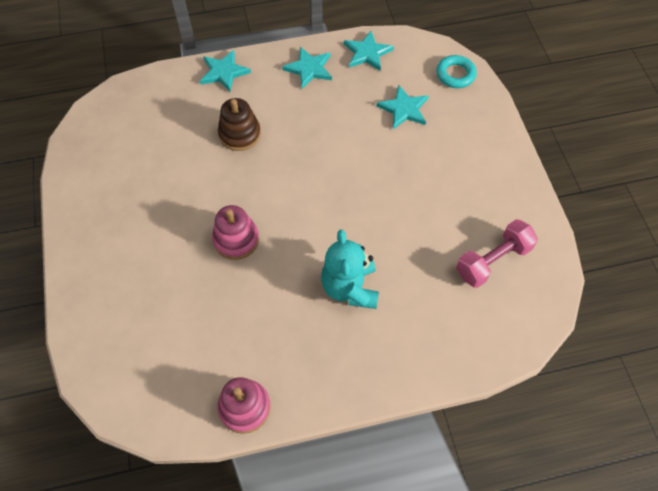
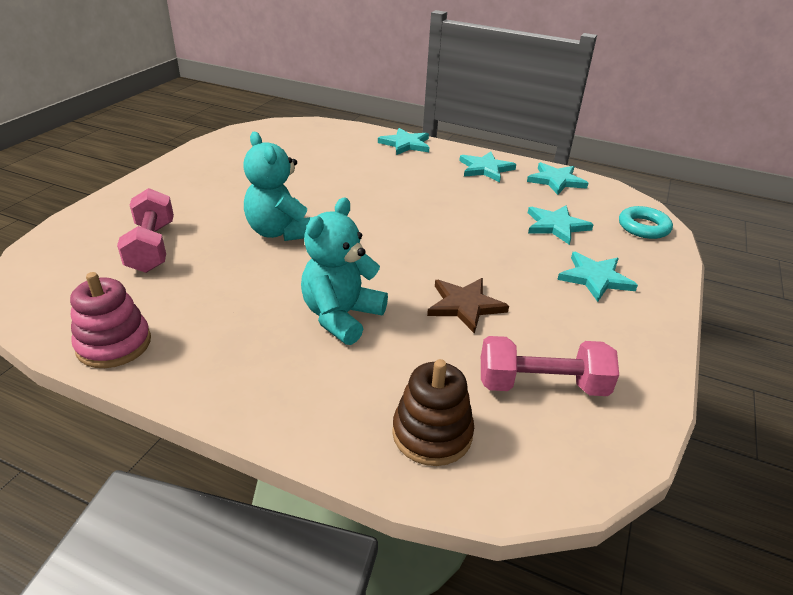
camera: 35 degrees right, 25 degrees down
(166, 317) = (152, 247): none -> pink dumbbell
(236, 239) = (280, 232): pink stacking toy -> turquoise teddy bear
(240, 134) = (372, 178): brown stacking toy -> brown stacking toy (432, 433)
(409, 227) = (465, 305): none -> brown star
(461, 149) = (595, 278): none -> turquoise star

